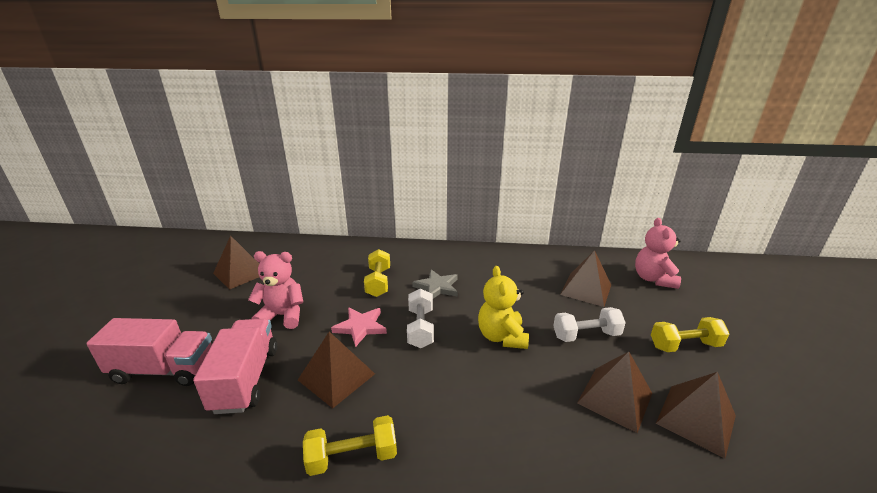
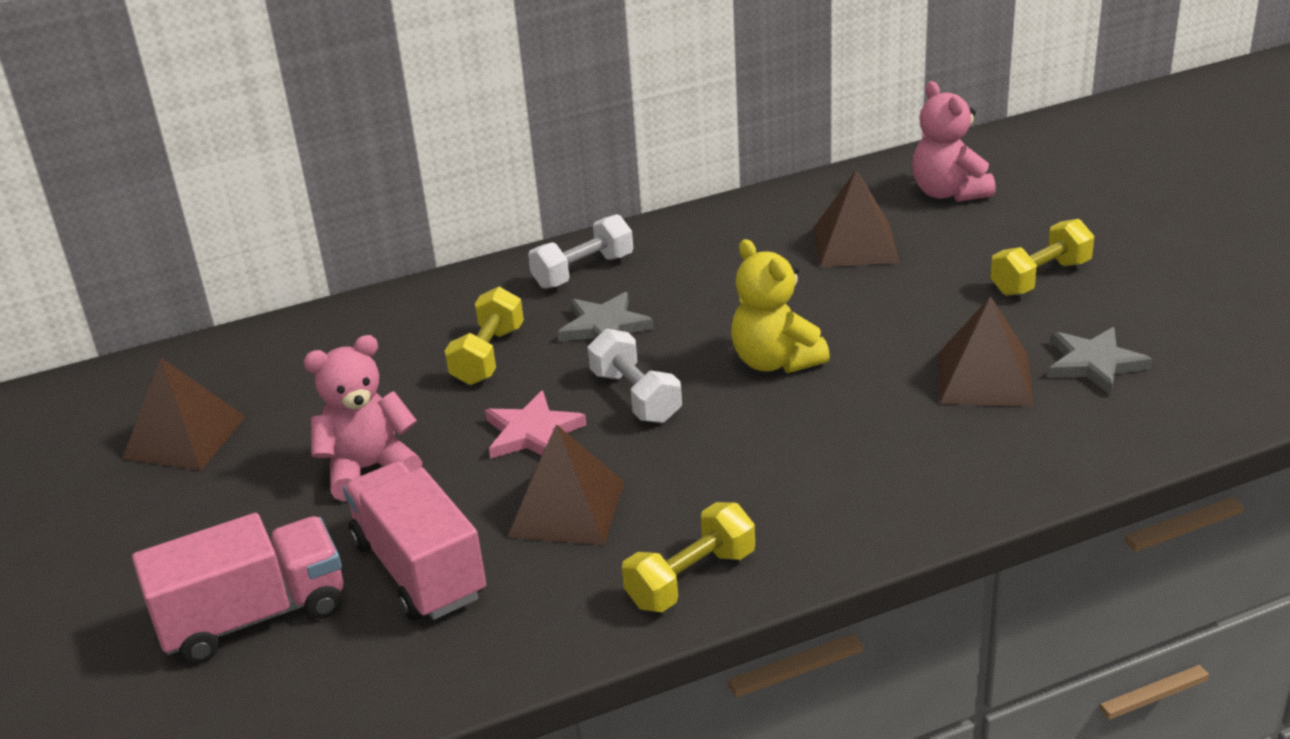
camera: 25 degrees left, 5 degrees up
(378, 282) = (488, 356): yellow dumbbell -> yellow dumbbell turned 45 degrees clockwise
(586, 335) = (898, 313): white dumbbell -> white dumbbell (583, 271)
(696, 419) = (1094, 364): brown pyramid -> grey star

